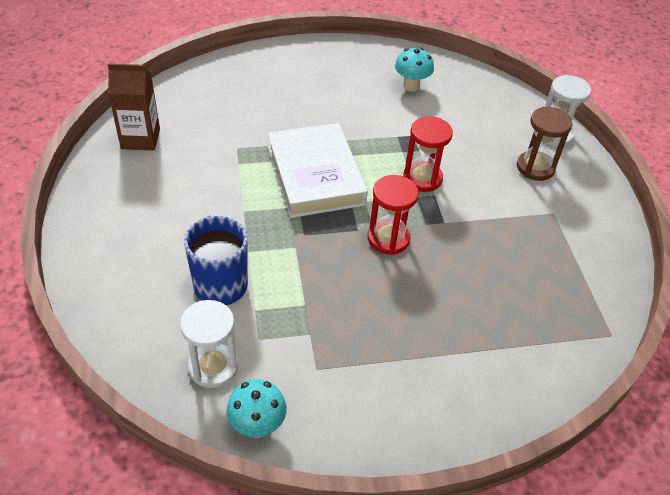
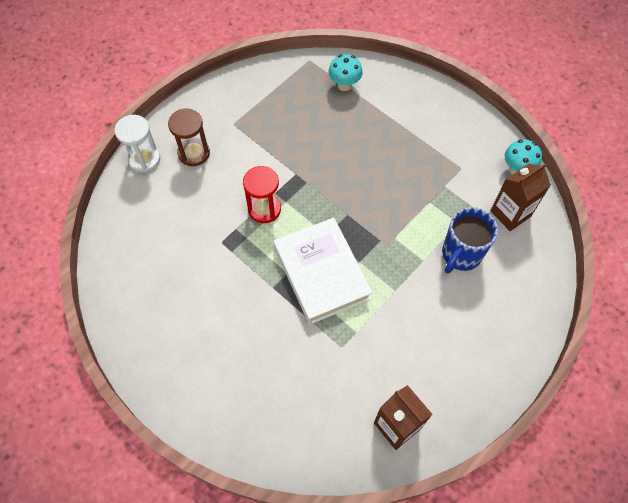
camera: 125 degrees left, 15 degrees up
(213, 367) = (510, 213): white hourglass -> brown carton
(315, 175) = (321, 273): white book -> white book turned 60 degrees counterclockwise
(388, 239) = (338, 194): red hourglass -> none
(411, 86) = (158, 281): turquoise mushroom -> turquoise mushroom (344, 85)

